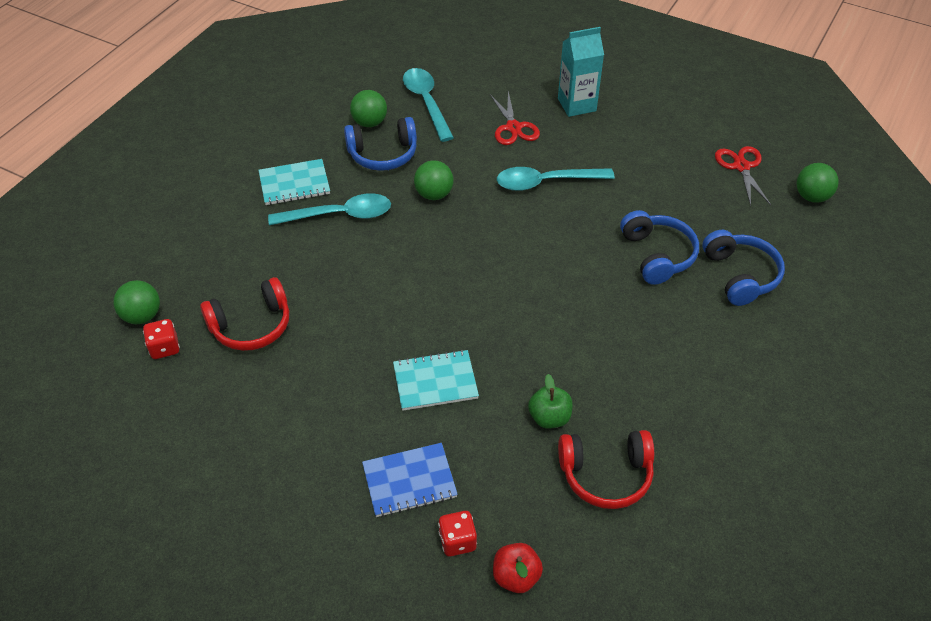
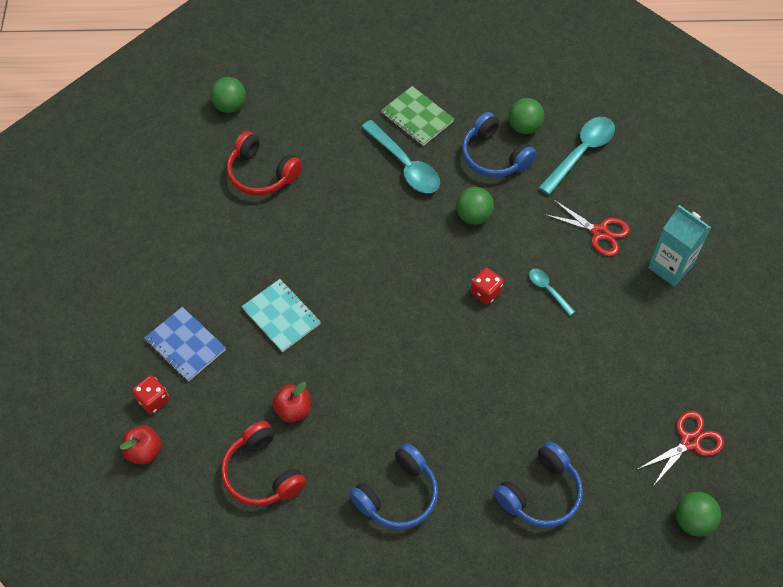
camera: 60 degrees right, 10 degrees up
(164, 348) = (211, 136): red dice -> red dice (485, 292)
(294, 184) = (417, 117): turquoise notebook -> green notebook
(513, 128) = (599, 232): red scissors -> red scissors turned 105 degrees counterclockwise
(546, 182) = (548, 290): turquoise spoon -> turquoise spoon, size x0.52
(549, 418) = (293, 410): green apple -> red apple
(657, 255) = (519, 415): blue headphones -> blue headphones (398, 495)

